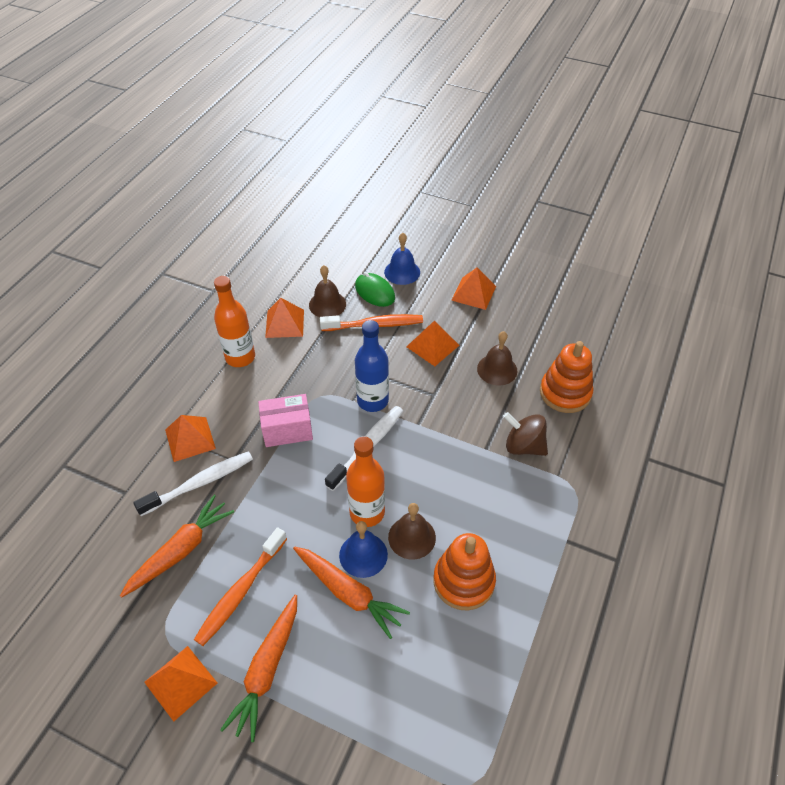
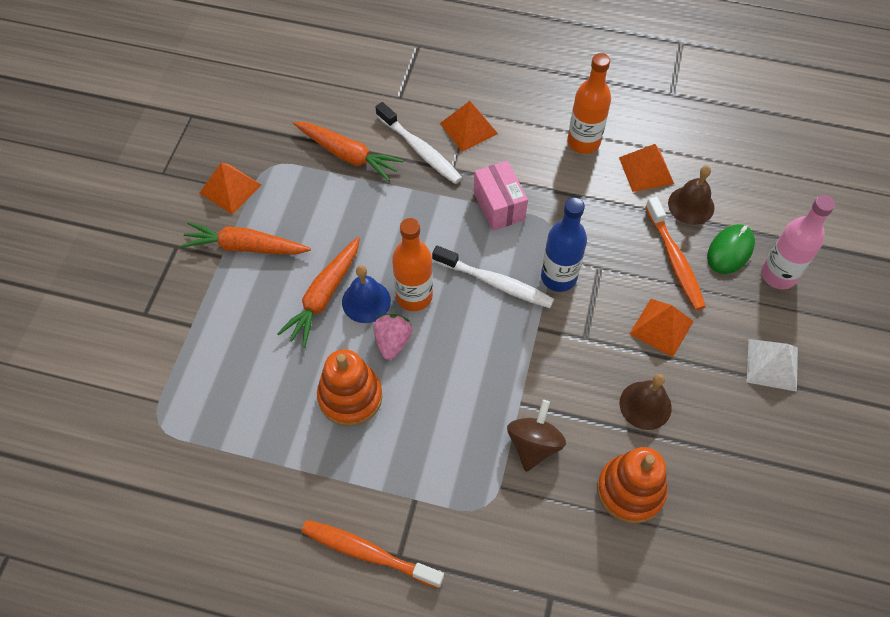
camera: 80 degrees right, 10 degrees up
(240, 591) = (314, 210): orange toothbrush -> orange toothbrush (368, 553)
(402, 272) = (778, 275): blue bell -> pink bottle
(412, 537) = (392, 342): brown bell -> pink strawberry
(473, 293) = (772, 364): orange pyramid -> white pyramid

